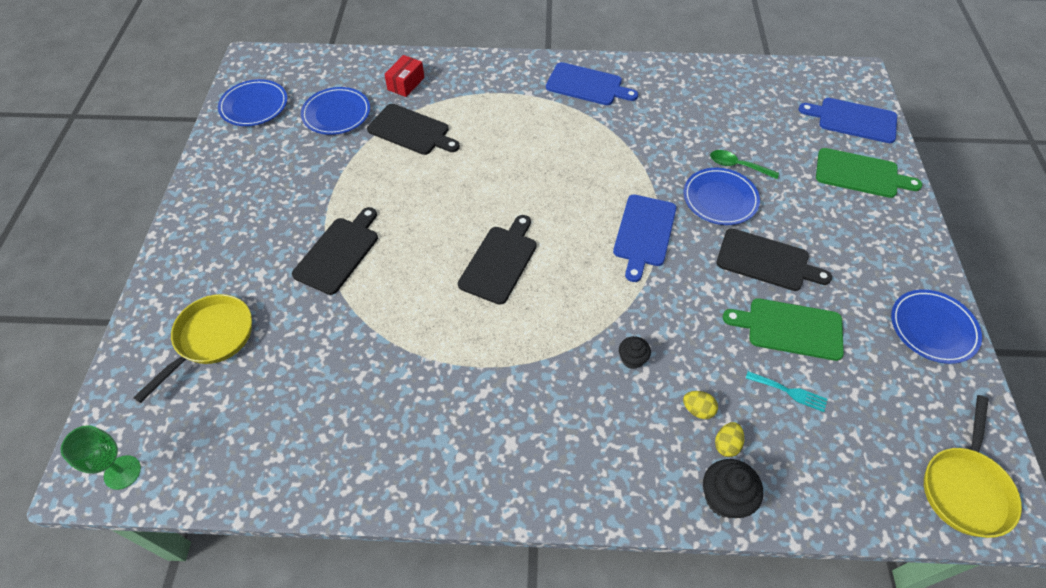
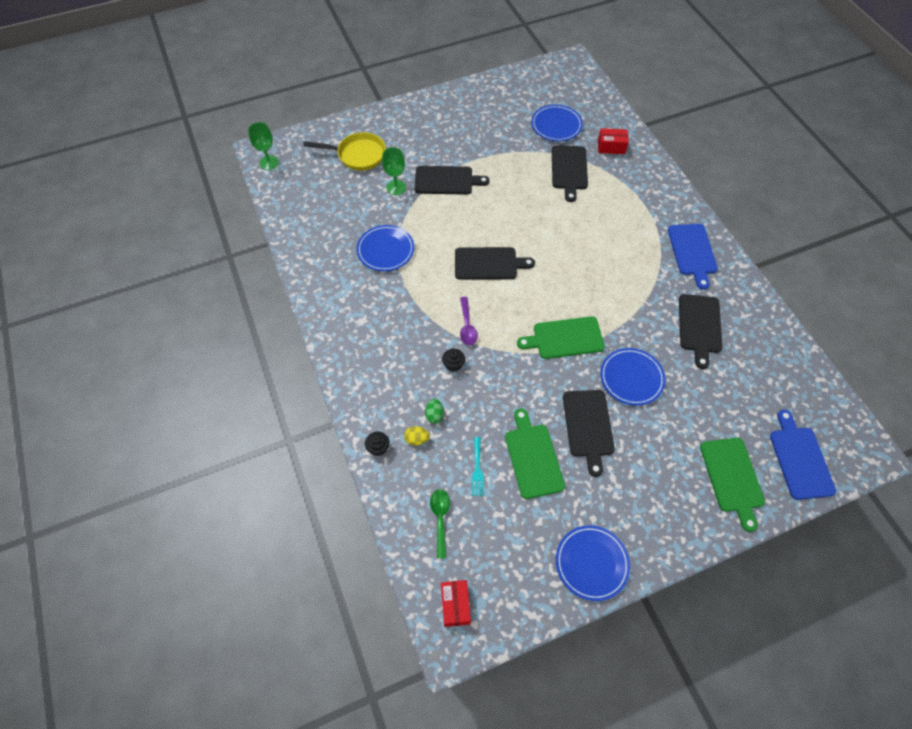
camera: 65 degrees right, 5 degrees up
(254, 106) = (534, 84): blue plate -> blue plate (385, 250)
(307, 314) = (396, 187): none -> green goblet
(581, 321) = (467, 326): none -> purple spoon
(644, 233) = (564, 338): blue cutting board -> green cutting board
(680, 120) = (699, 326): none -> black cutting board
(697, 410) = (434, 415): yellow egg -> green egg
(724, 498) = (378, 448): black cupcake -> black cupcake, size x0.62
(737, 166) = (676, 381): green spoon -> green spoon (440, 518)
(965, 488) = (455, 605): yellow pan -> red box

